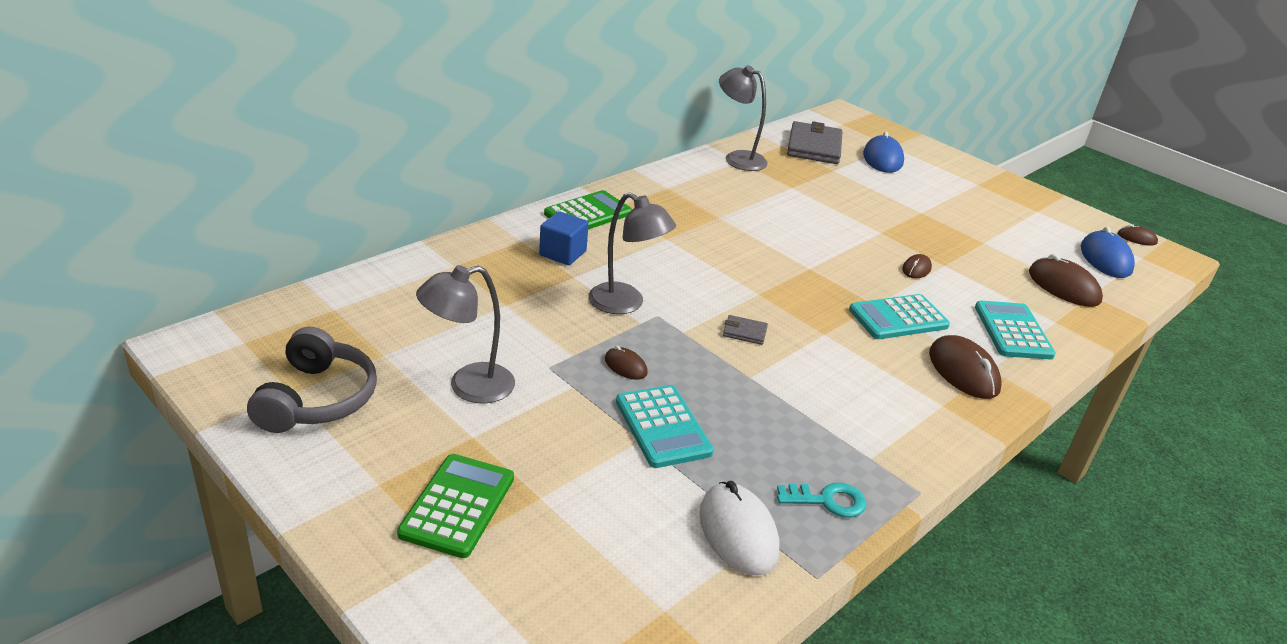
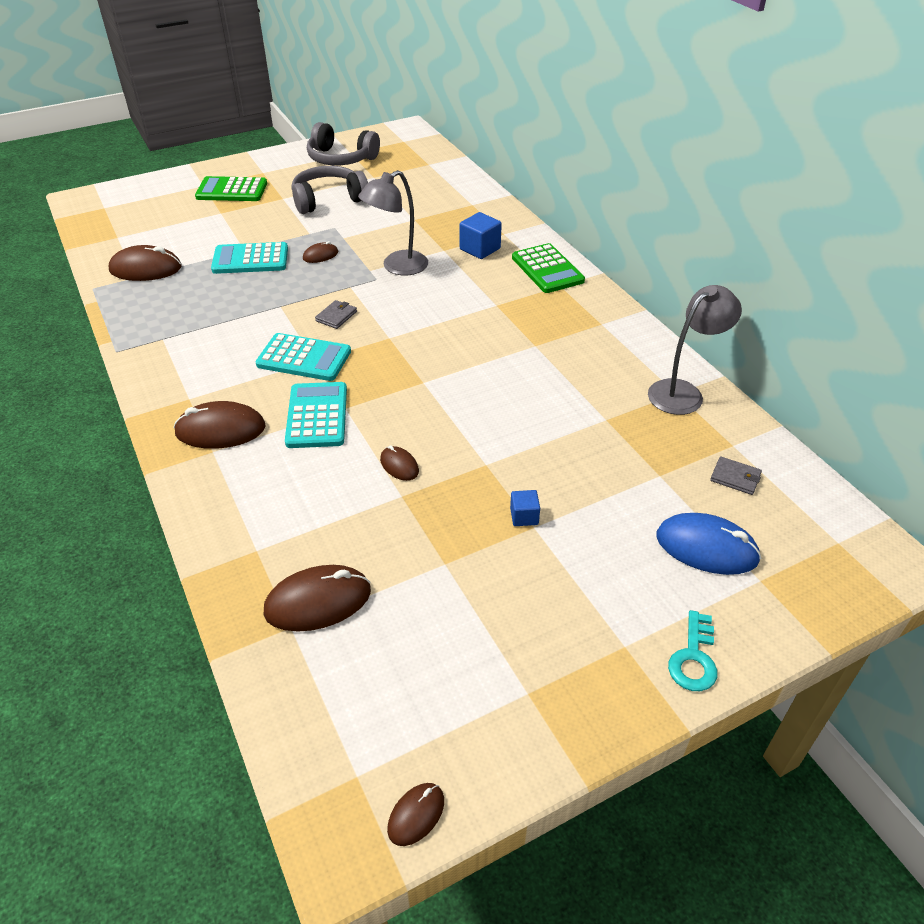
camera: 110 degrees right, 10 degrees up
(458, 506) = (232, 190): green calculator -> green calculator turned 150 degrees clockwise
(468, 386) = (328, 200): grey lamp -> grey headphones
(738, 532) = (146, 269): white mouse -> brown mouse
(814, 147) = (735, 477): grey wallet -> grey wallet, size x0.44
(827, 500) = (141, 308): turquoise key -> turquoise key (694, 658)
(916, 216) = (524, 516): none -> blue cube
(1013, 331) = (258, 499): turquoise calculator -> turquoise calculator (304, 358)
(1105, 259) = (367, 708): blue mouse -> none

